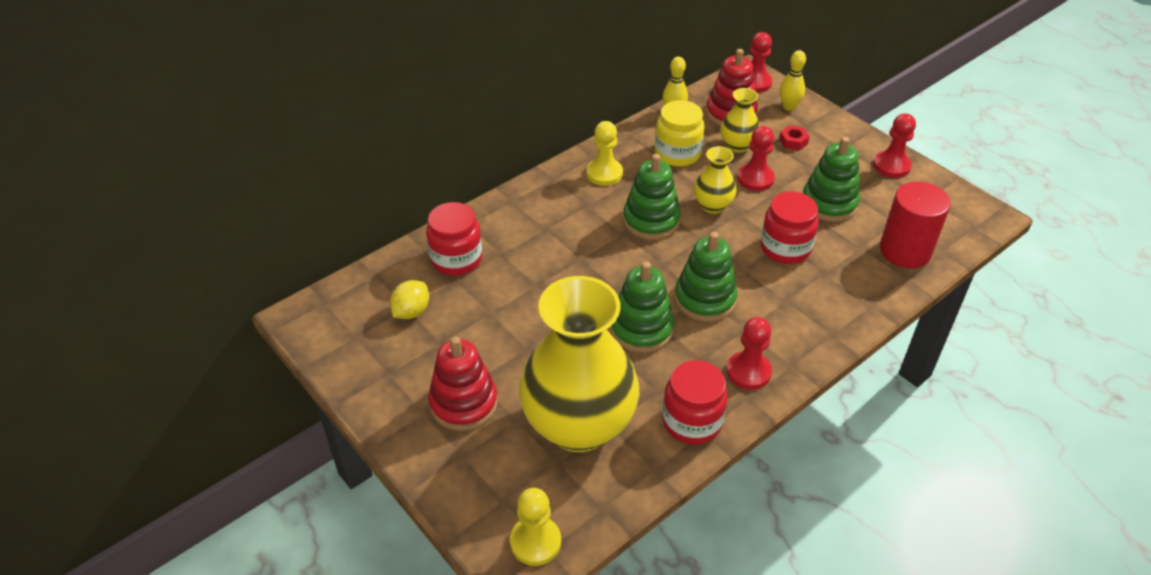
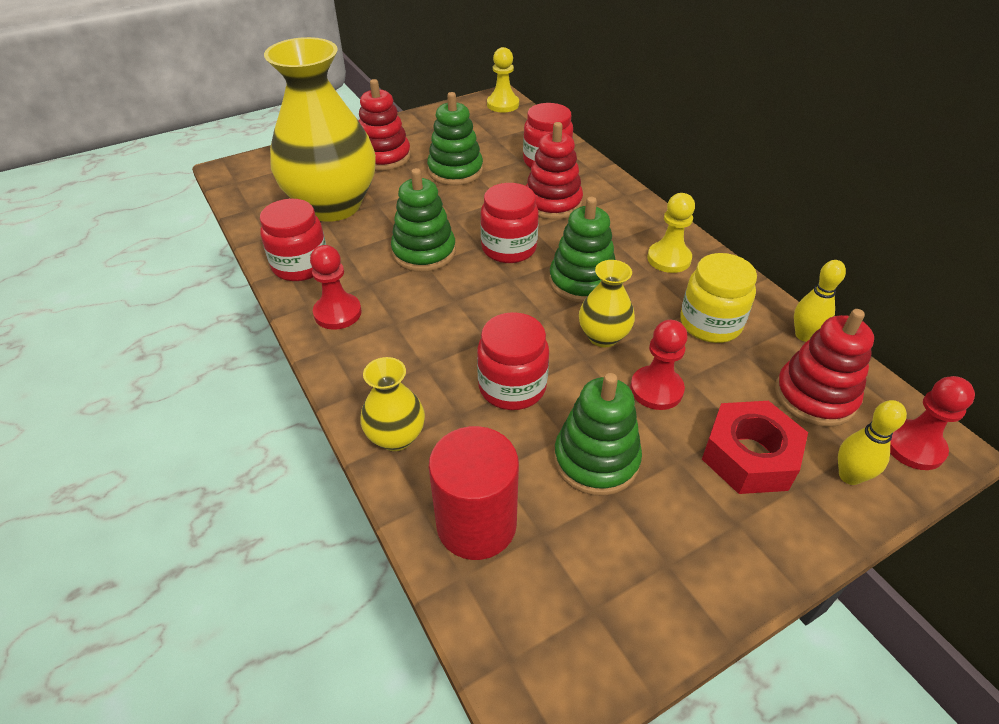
camera: 100 degrees right, 0 degrees up
(411, 311) = (489, 139): yellow lemon -> none
(535, 248) = (552, 203): none -> red stacking toy
(535, 542) = (244, 177): yellow pawn -> yellow pawn (503, 104)
(617, 270) = (509, 248): none -> red jar
(704, 299) = (448, 301): green stacking toy -> green stacking toy (455, 171)
(737, 145) = (733, 387): yellow vase -> yellow vase (396, 437)
(793, 141) = (749, 456): red nut -> red nut, size x2.09
(891, 166) = (688, 582): red pawn -> none

